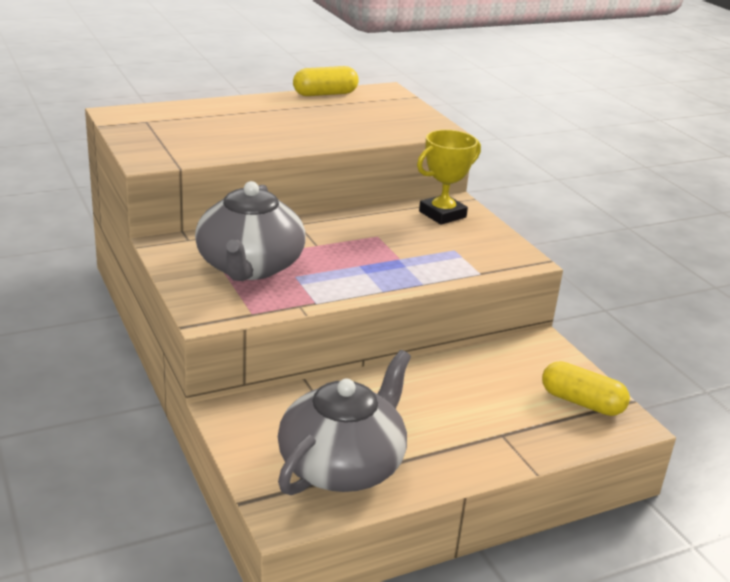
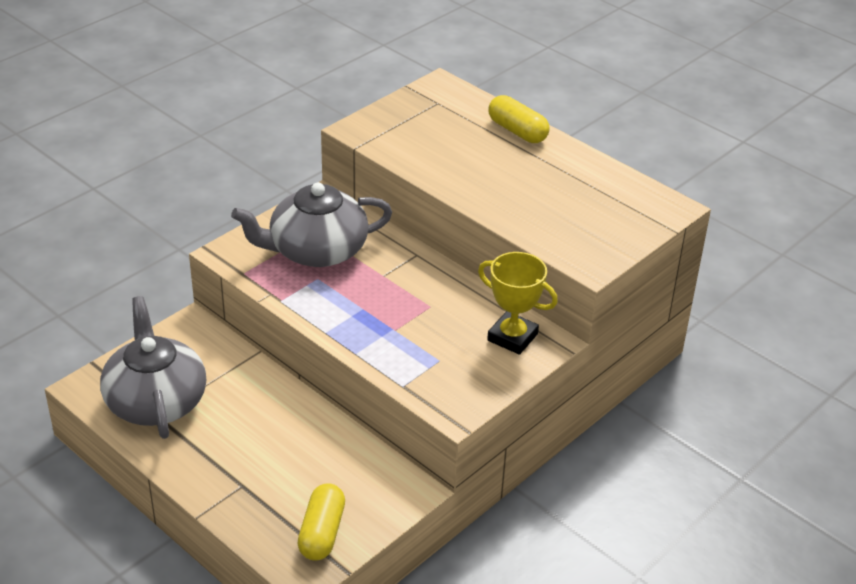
camera: 70 degrees right, 10 degrees up
(325, 94) = (612, 173): yellow capsule -> yellow capsule (517, 131)
(342, 465) = (156, 401): grey teapot -> grey teapot turned 120 degrees counterclockwise

